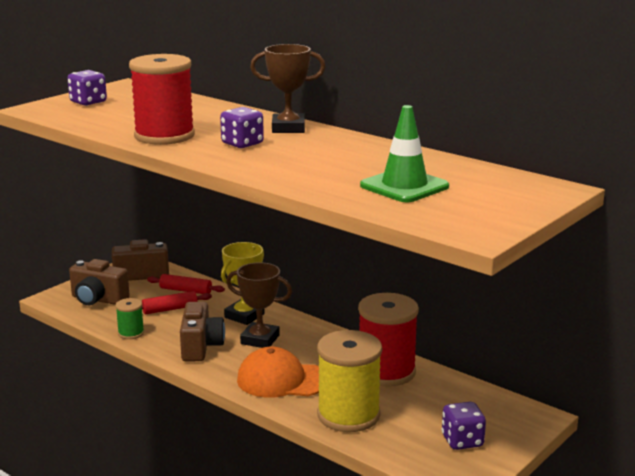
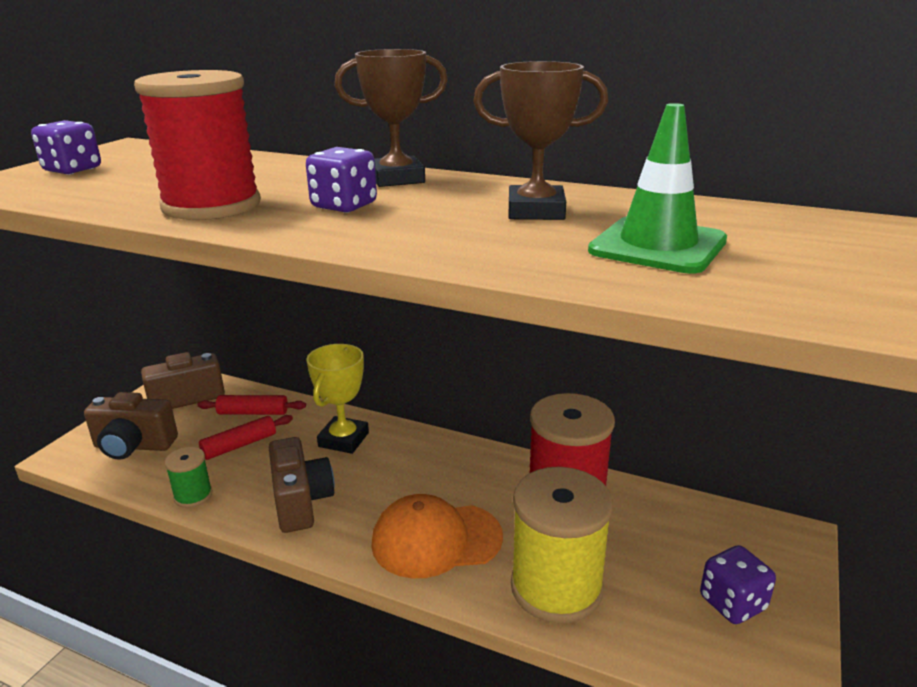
camera: 15 degrees left, 5 degrees up
(260, 339) = (378, 474): brown trophy -> brown trophy (536, 211)

